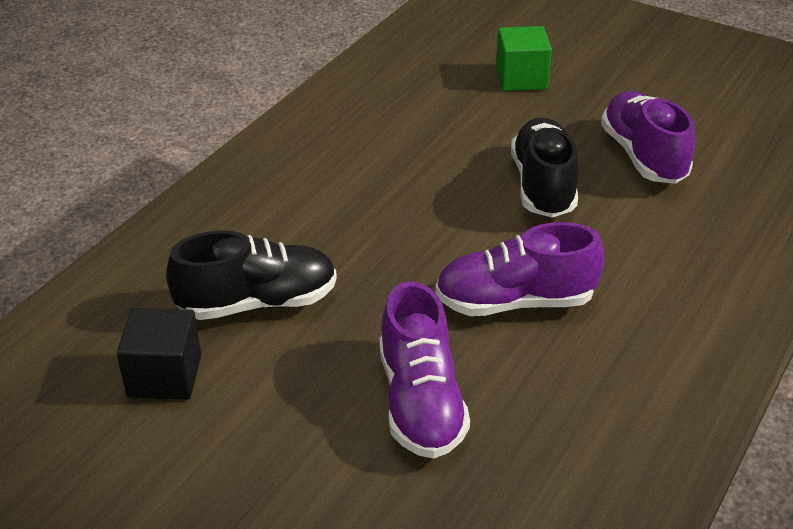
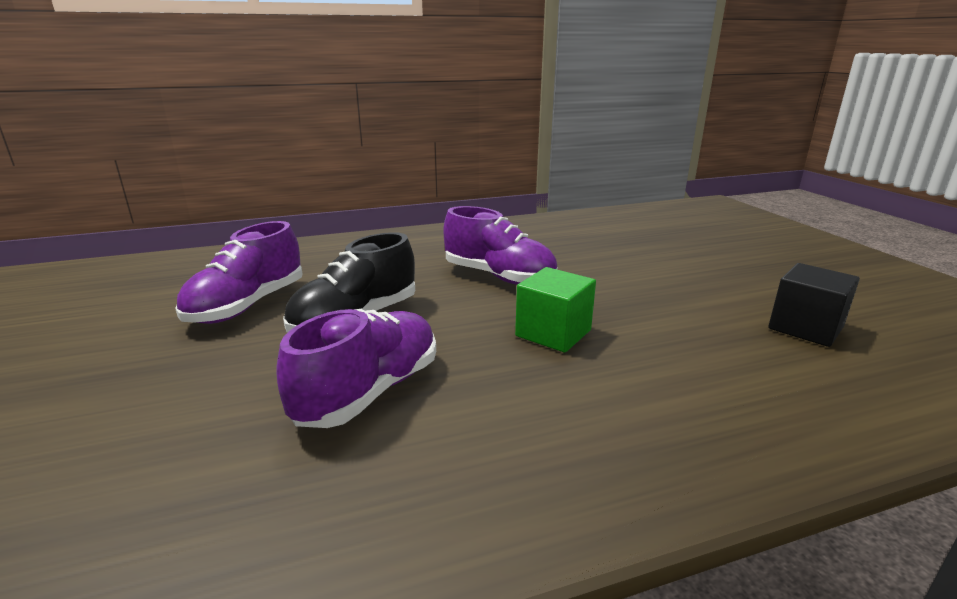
camera: 140 degrees left, 15 degrees down
(257, 302) = (698, 341): black shoe -> none
(420, 402) = (616, 265): purple shoe -> purple shoe (369, 392)
(521, 78) = (127, 425): green cube -> green cube (553, 333)

